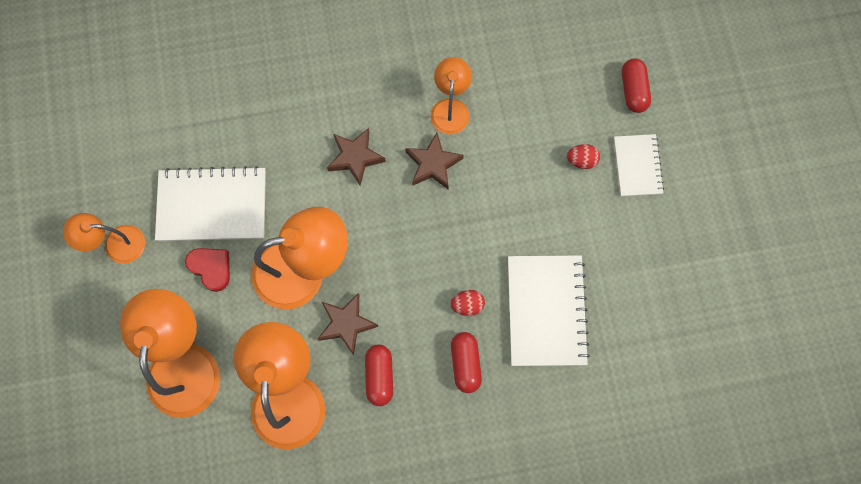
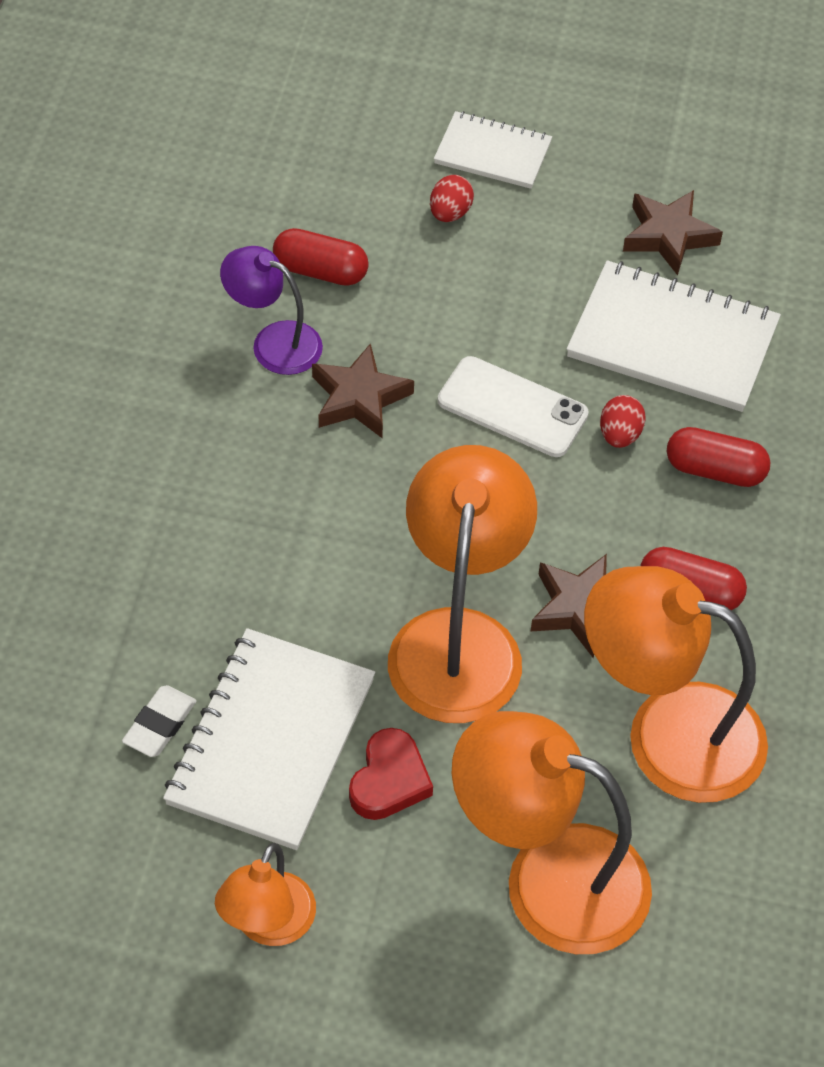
camera: 70 degrees left, 20 degrees down
(203, 152) = (160, 724): none -> white eraser
(211, 268) = (389, 780): red heart -> red heart turned 135 degrees clockwise
(355, 157) = (292, 499): brown star -> brown star (669, 236)
(450, 108) = (274, 342): orange lamp -> purple lamp
(461, 243) = (512, 408): none -> white phone
(633, 90) = (369, 114): red capsule -> red capsule (320, 271)

